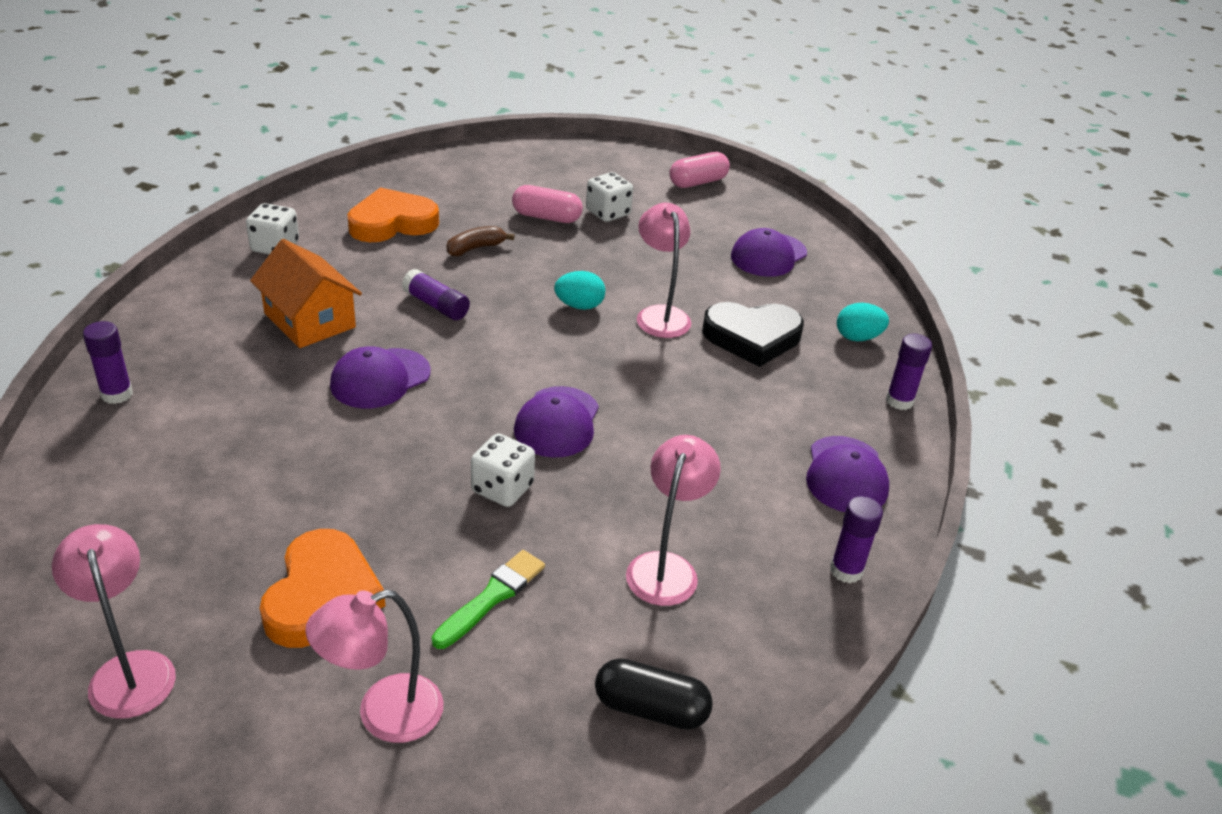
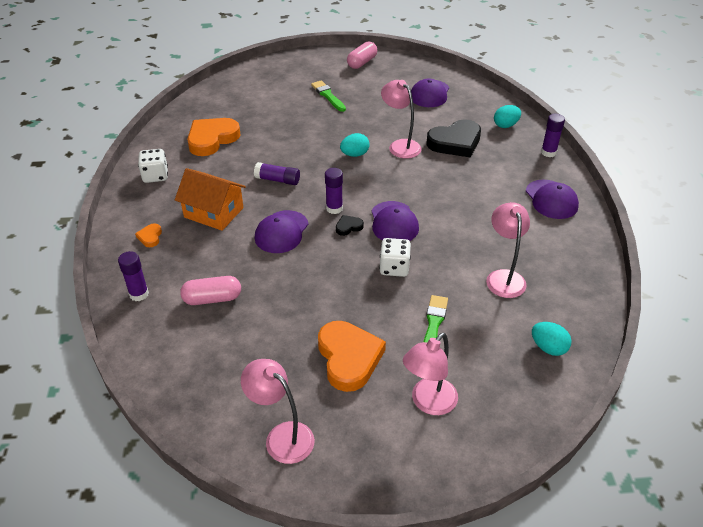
camera: 20 degrees left, 5 degrees up
(198, 324) = (150, 237): none -> orange heart
(475, 248) = (272, 139): brown banana -> none
(483, 405) = (348, 227): none -> black heart
(546, 217) = (296, 108): pink capsule -> pink capsule (212, 299)
(608, 213) = (328, 95): white dice -> green brush
(650, 709) = (548, 348): black capsule -> turquoise egg
(846, 570) = (585, 247): purple glue stick -> purple glue stick (334, 208)

